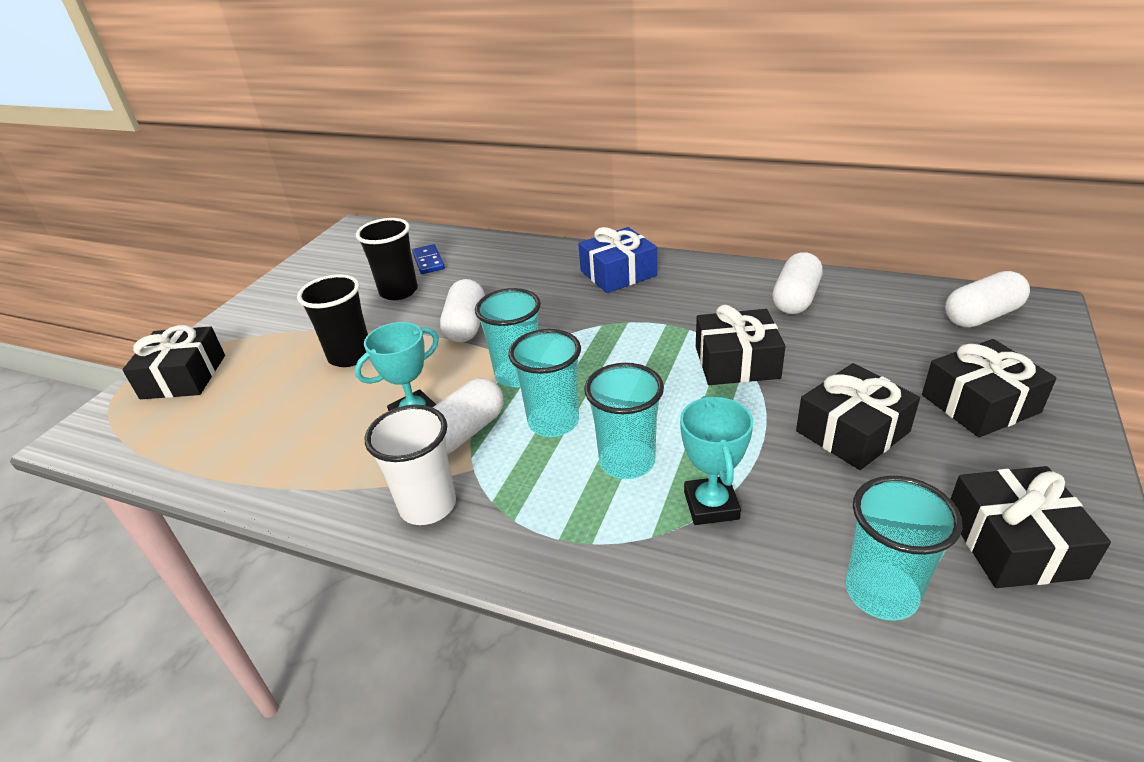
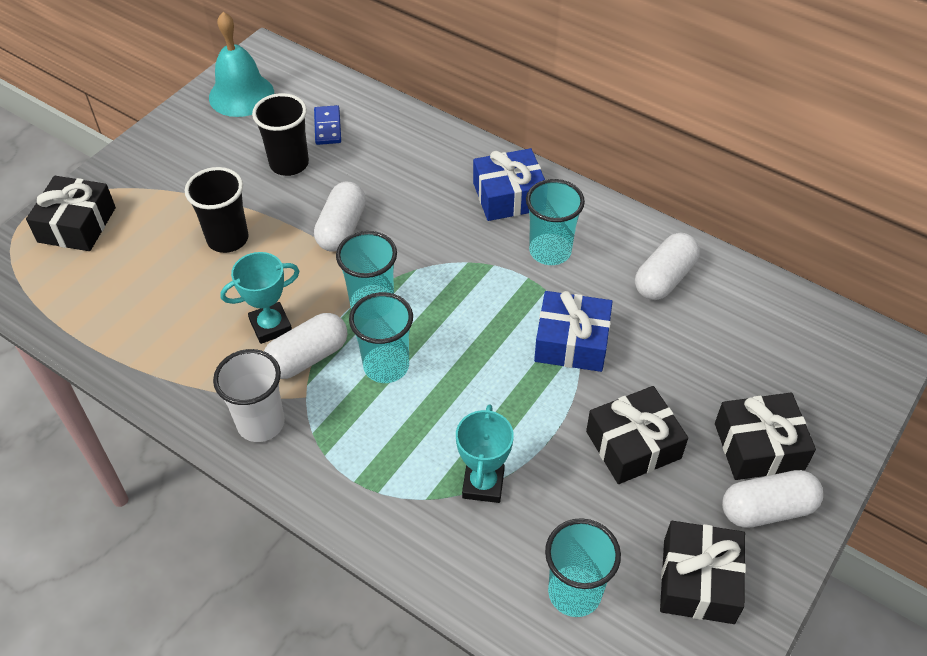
camera: 10 degrees right, 15 degrees up
(340, 256) = (241, 95): none -> turquoise bell
(627, 462) = (433, 424): turquoise cup -> turquoise cup (550, 251)
(736, 362) = (571, 342): black gift -> blue gift
(981, 316) = (826, 348): white capsule -> white capsule (767, 509)

